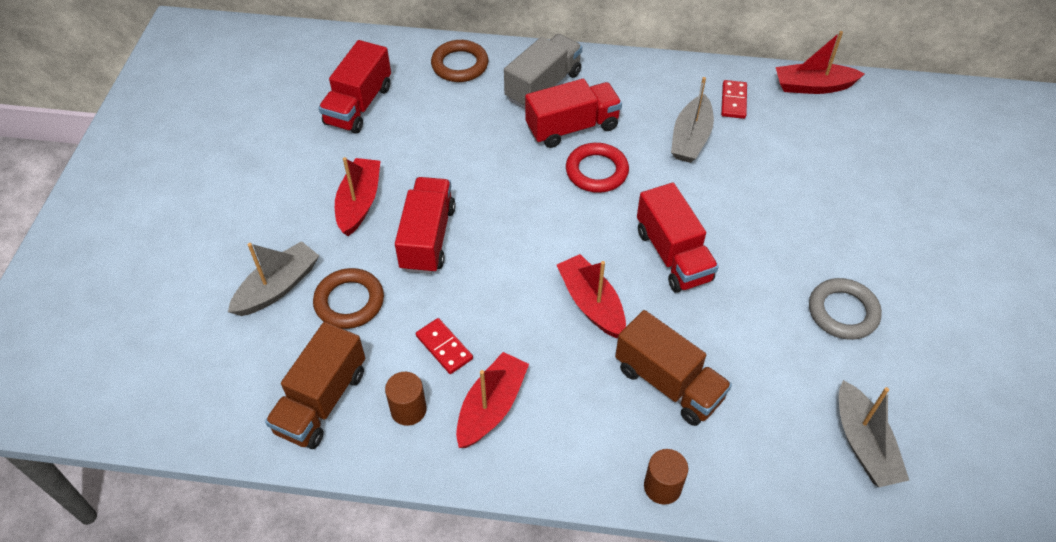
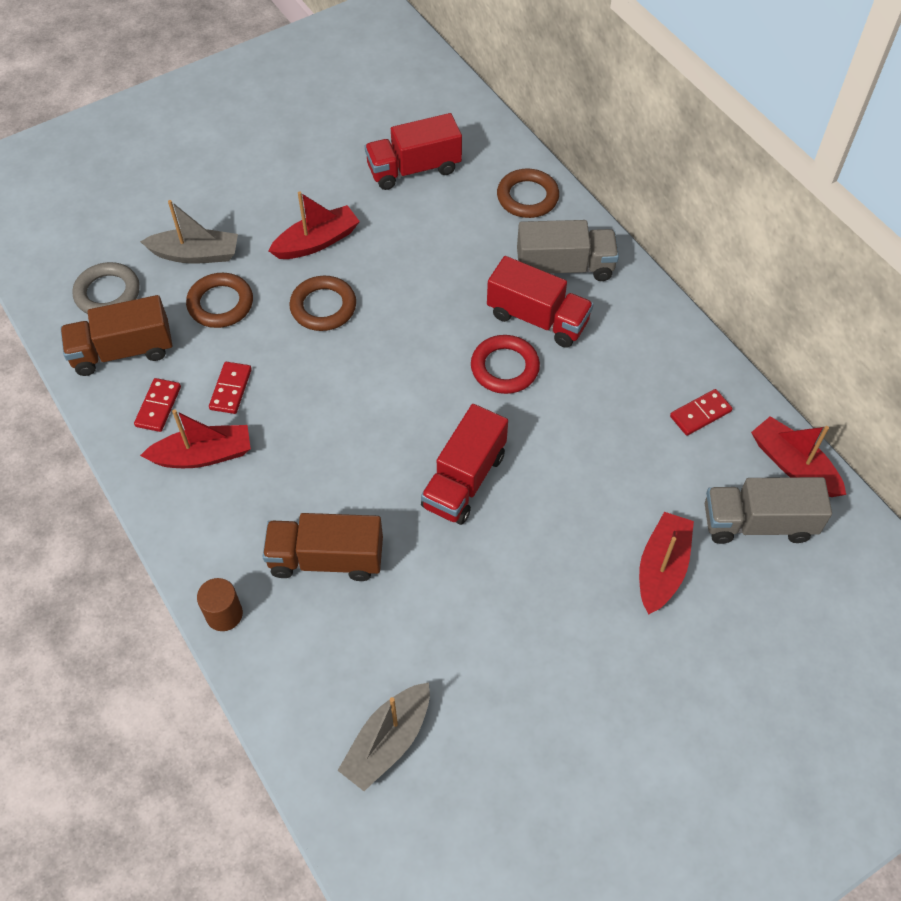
camera: 50 degrees right, 5 degrees up
(408, 410) = (158, 406): brown cylinder -> red domino
(427, 238) = (323, 307): red truck -> brown ring
(591, 303) = (358, 455): red boat -> red boat (662, 568)
(668, 383) = (326, 558): brown truck -> brown truck turned 90 degrees clockwise
(691, 138) = (616, 410): grey boat -> none
(842, 130) = (758, 523): none -> grey truck
(843, 312) = (522, 647): grey ring -> grey ring (107, 293)

